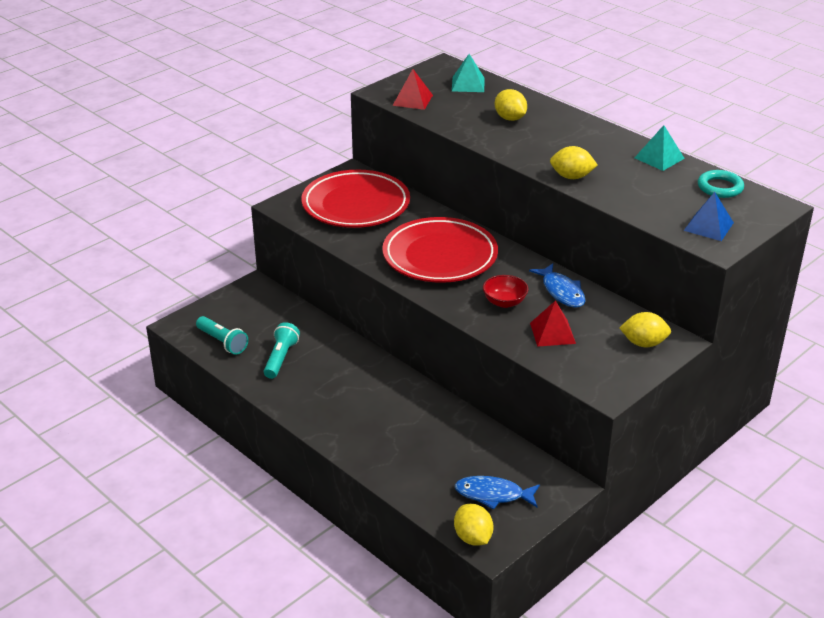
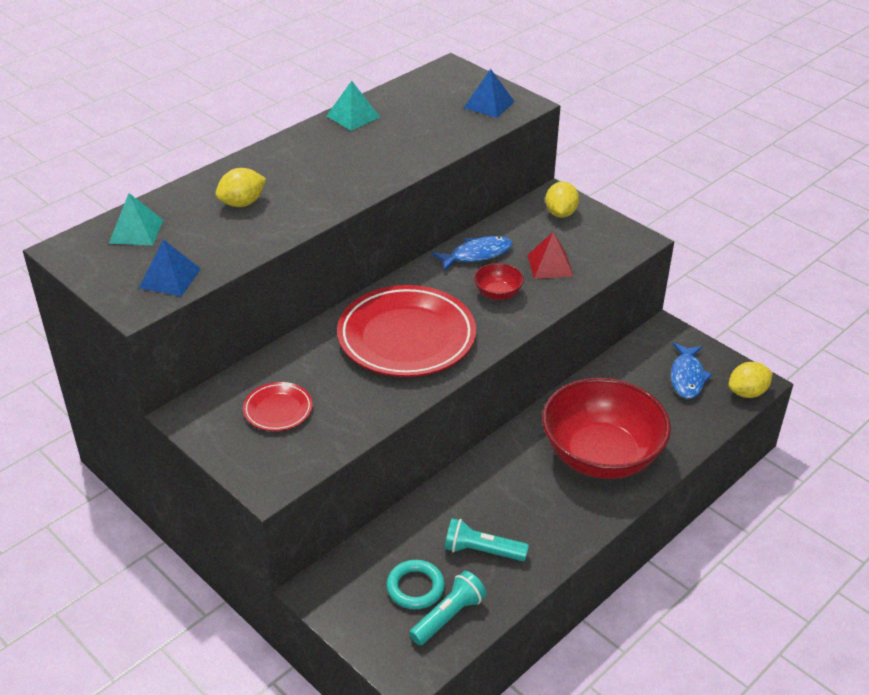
camera: 90 degrees left, 5 degrees up
(356, 205) = (278, 410): red plate -> red plate, size x0.47
(382, 427) = (601, 455): none -> red bowl
(412, 100) = (170, 278): red pyramid -> blue pyramid
(571, 177) = (390, 170): yellow lemon -> none
(720, 187) = (416, 91): turquoise ring -> turquoise ring (415, 587)

